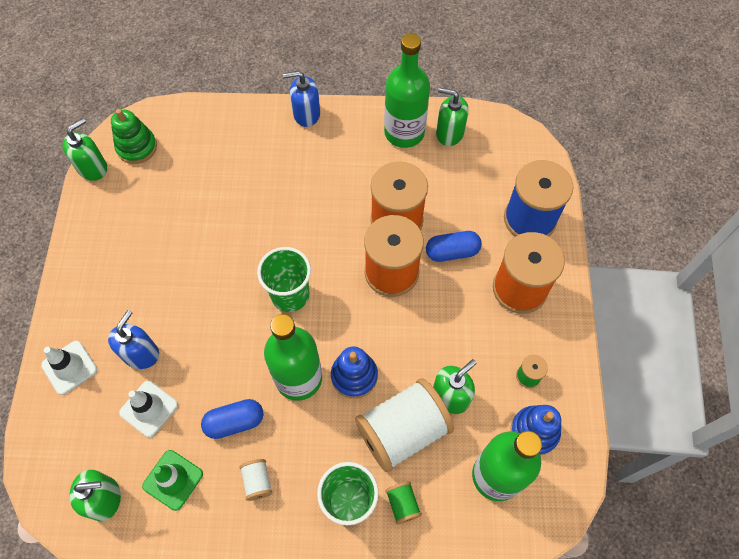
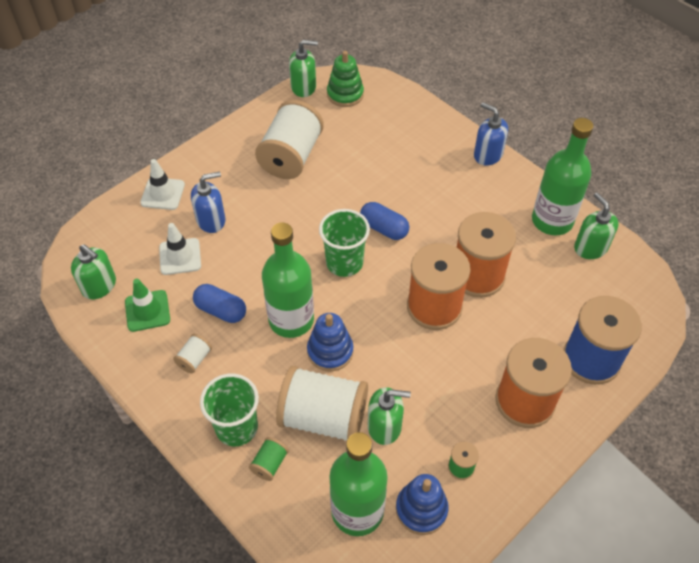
camera: 45 degrees right, 10 degrees down
(149, 240) = (291, 156): none -> white spool
(452, 252) = (497, 331): blue capsule -> blue capsule (384, 228)

